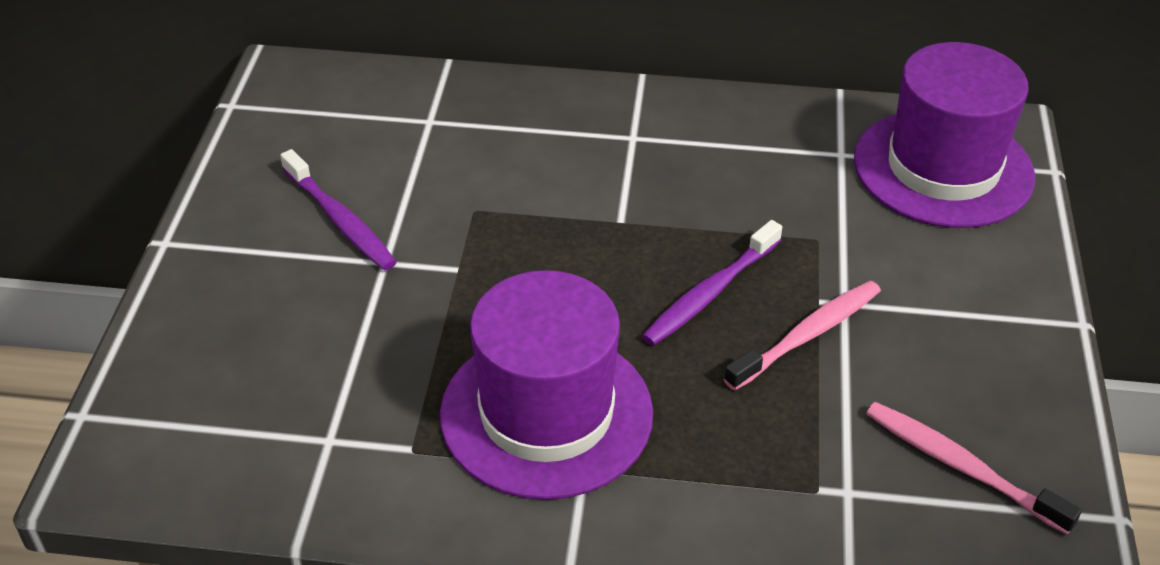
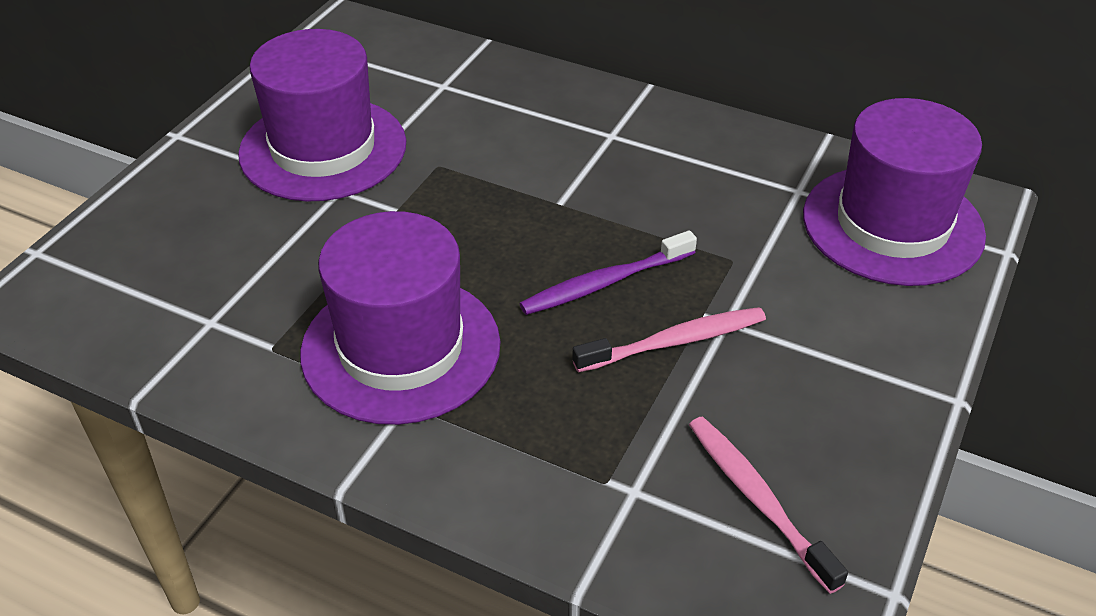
camera: 20 degrees right, 0 degrees up
(340, 220) = (323, 149): purple toothbrush -> purple hat

